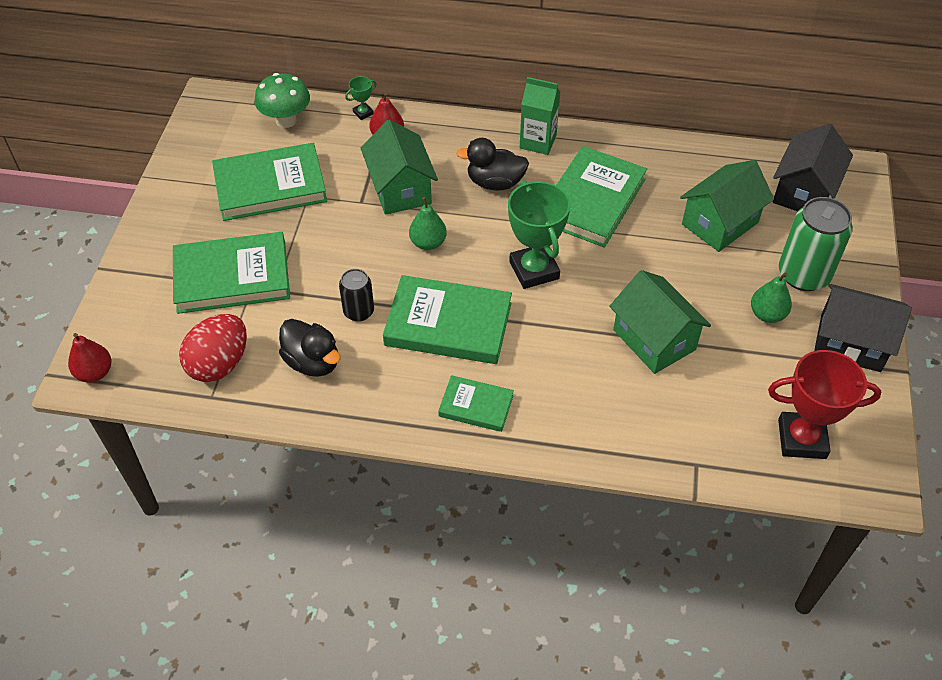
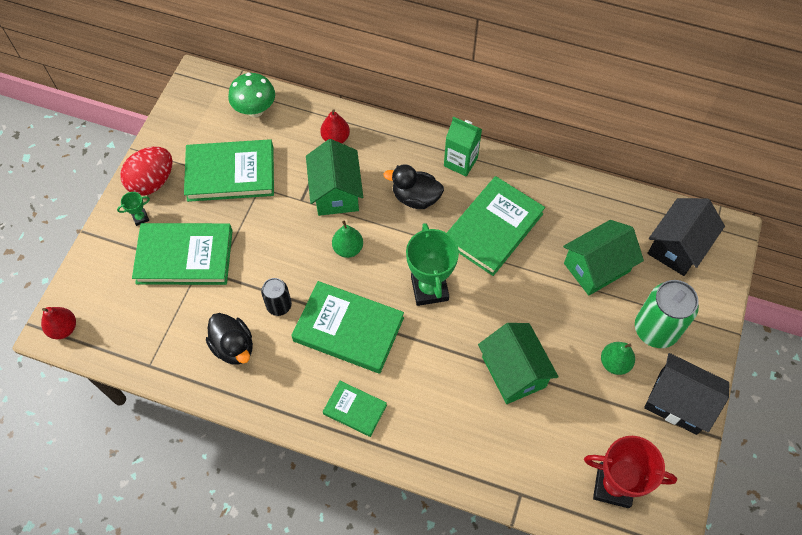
camera: 10 degrees right, 10 degrees up
(219, 364) = (160, 336): red egg -> red egg (152, 182)
(363, 113) = (320, 111): green trophy -> green trophy (140, 218)

